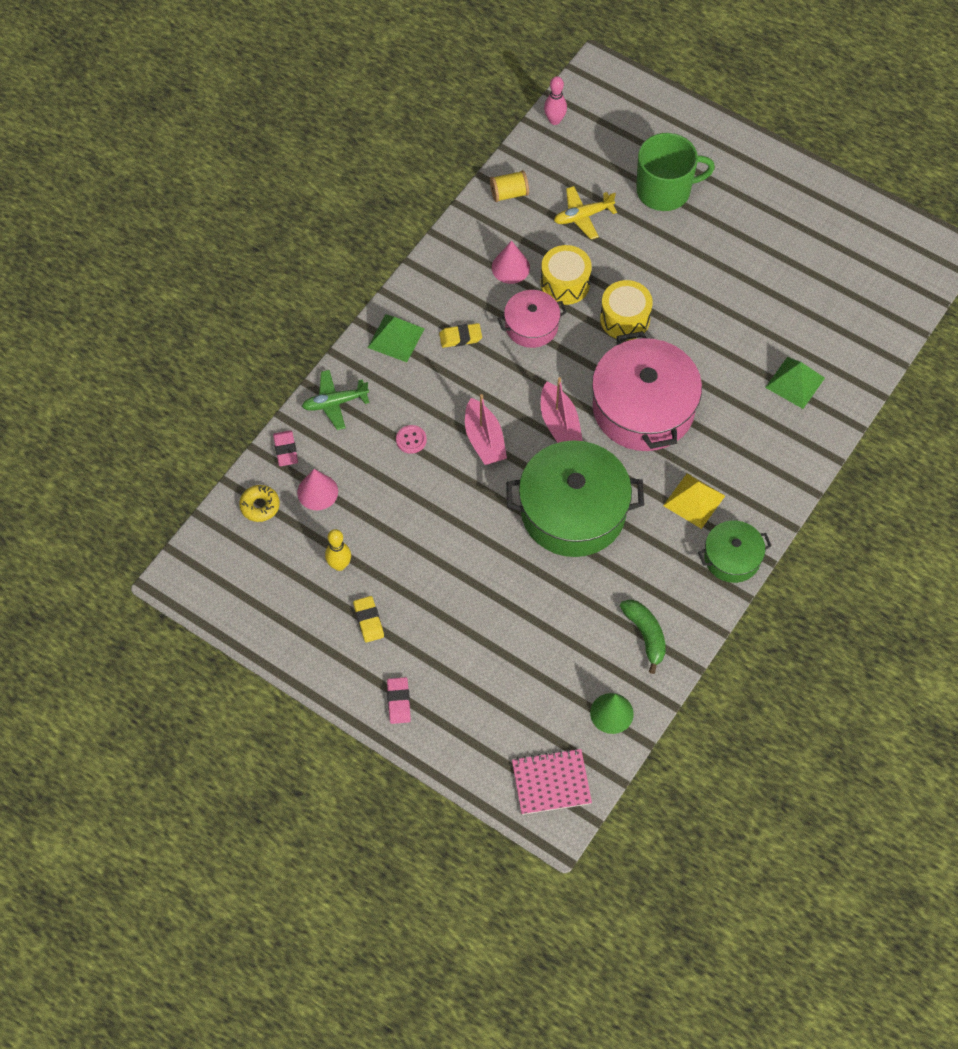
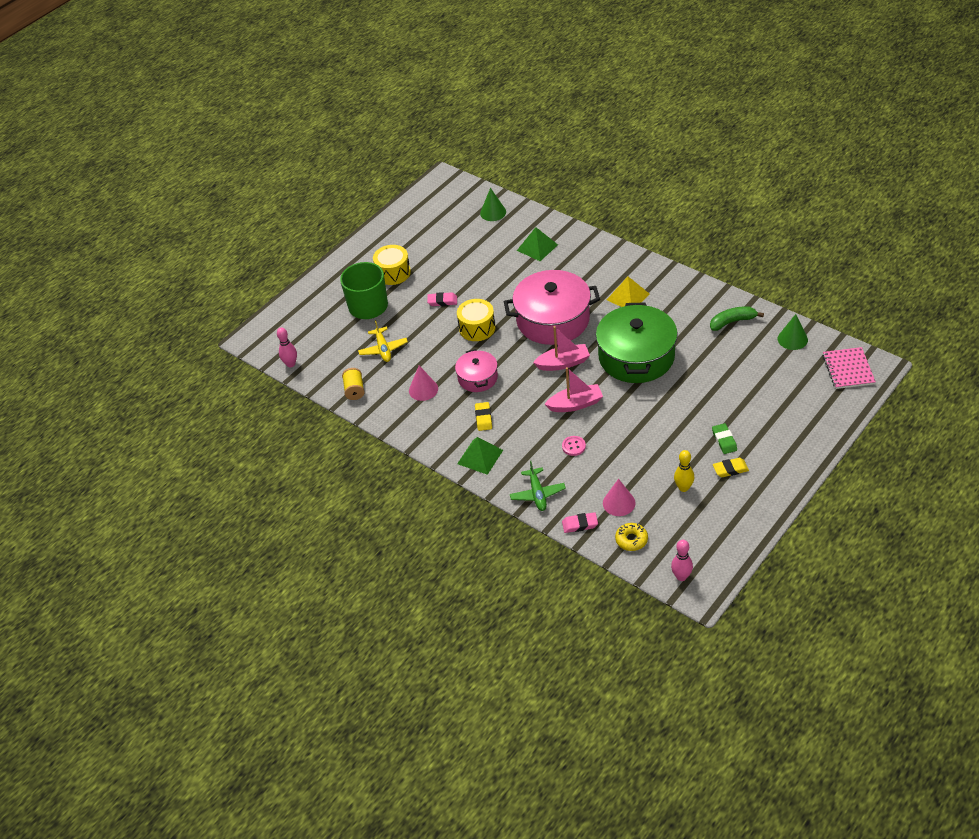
camera: 80 degrees left, 15 degrees down
(202, 560) = (681, 576): none -> pink bowling pin
(398, 702) = (796, 451): pink eraser -> pink eraser (442, 301)
(418, 615) = (724, 440): none -> green eraser
(565, 283) = (442, 359): yellow drum -> yellow drum (393, 273)
(732, 558) = (672, 280): green pot -> none
(870, 322) = (493, 212): none -> green cone

